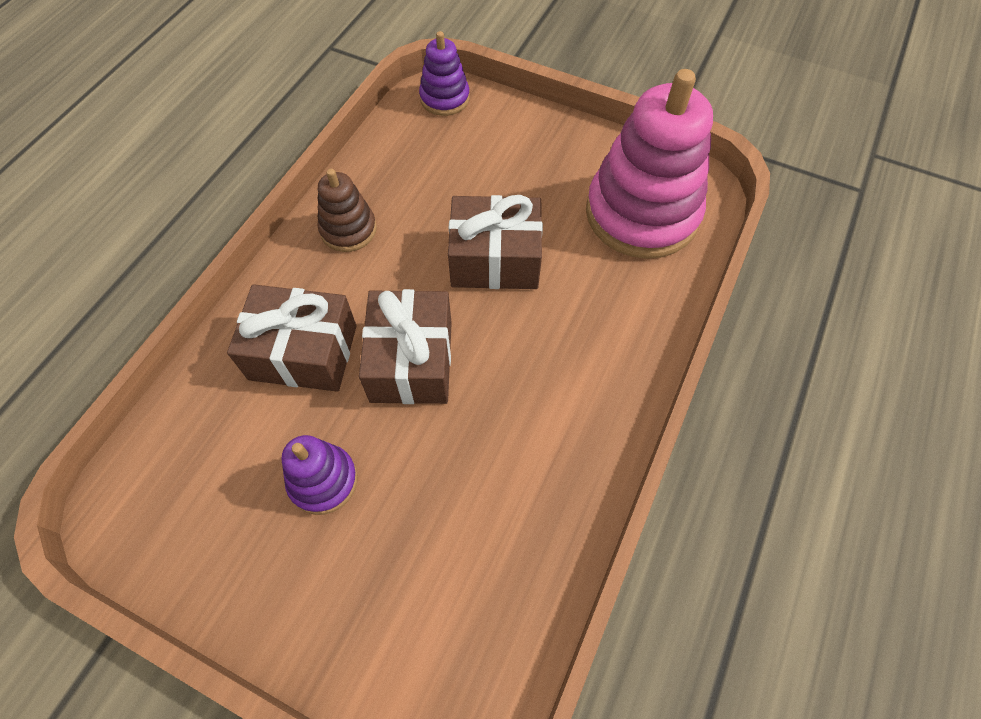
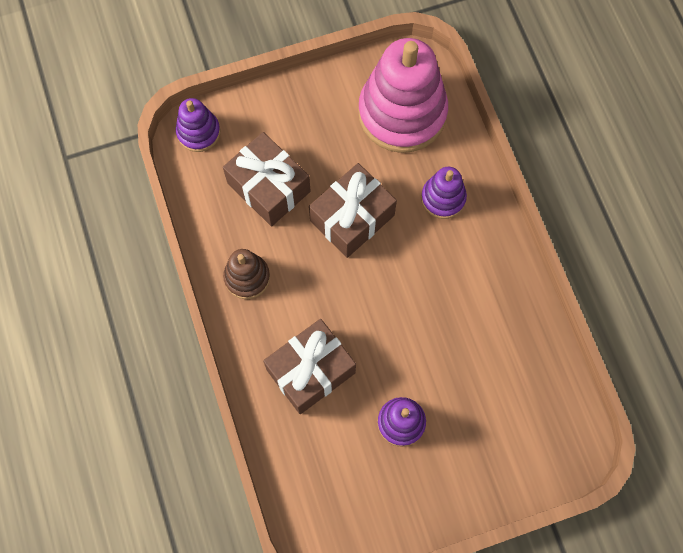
camera: 45 degrees left, 10 degrees up
(411, 361) = (373, 320): brown gift -> brown gift (269, 187)
(602, 314) = (443, 198): none -> purple stacking toy

